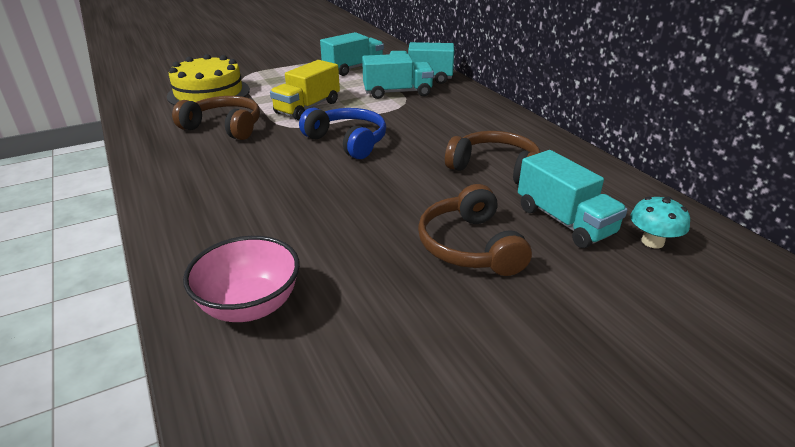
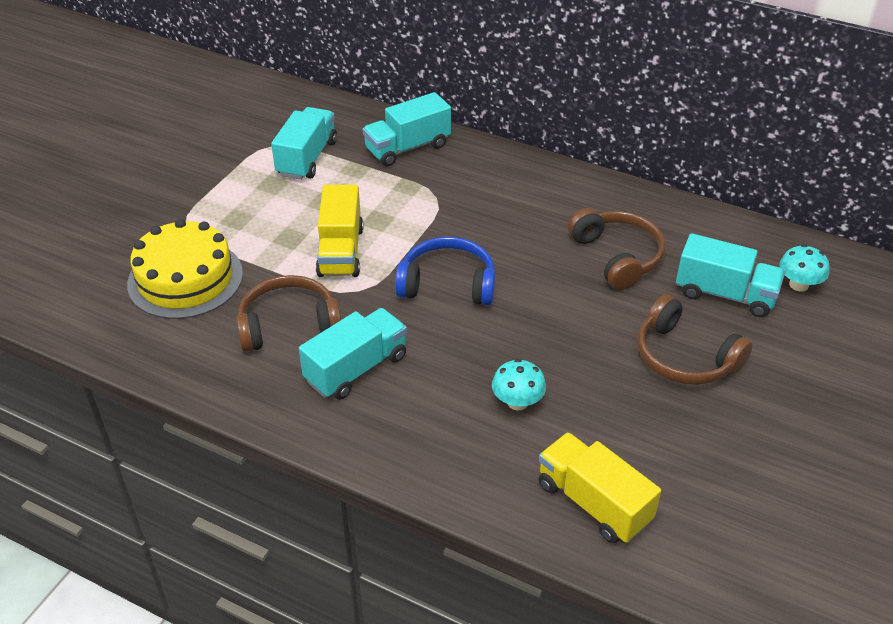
camera: 35 degrees left, 10 degrees up
(250, 306) = (593, 503): pink bowl -> yellow truck
(295, 217) = (517, 402): none -> turquoise mushroom
(397, 92) = (409, 183): turquoise truck -> turquoise truck (356, 368)
(495, 168) = (618, 256): brown headphones -> brown headphones turned 75 degrees clockwise

